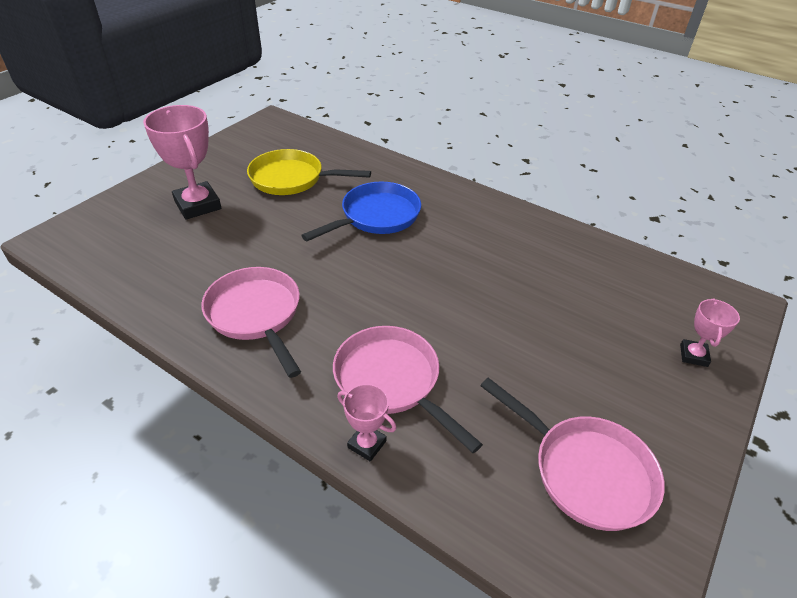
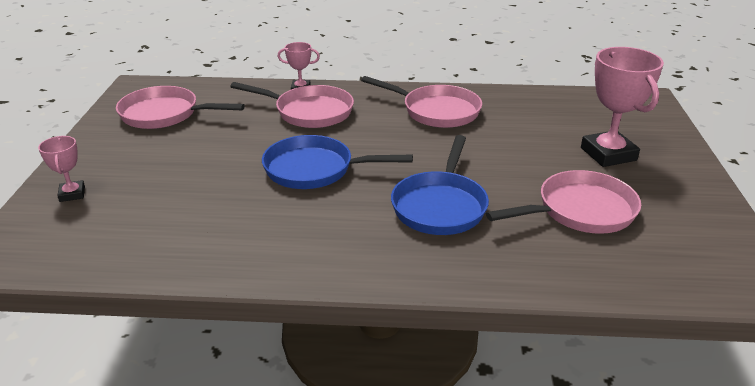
camera: 150 degrees right, 10 degrees down
(198, 205) = (608, 154): pink trophy -> pink trophy turned 45 degrees clockwise
(291, 179) = (580, 211): yellow pan -> pink pan
(445, 289) = (314, 169): none -> blue pan

